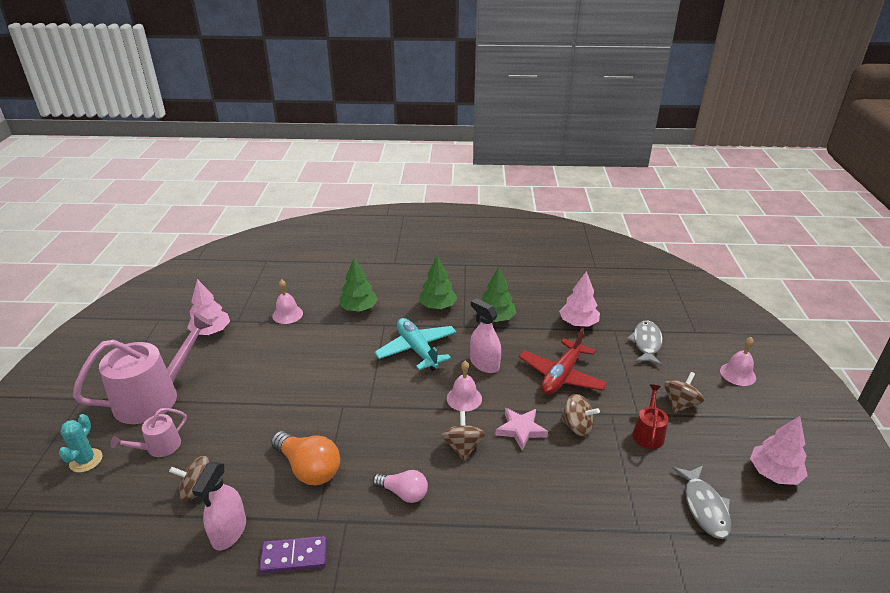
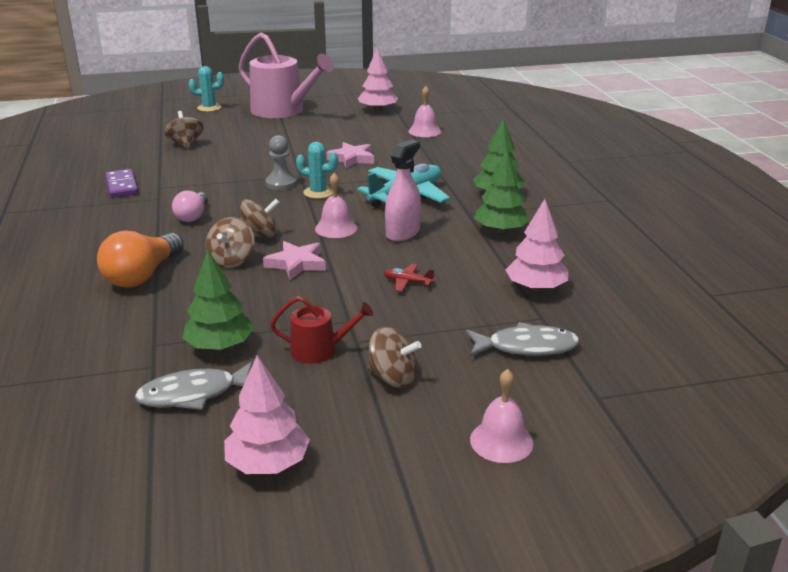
camera: 75 degrees right, 5 degrees down
(159, 447) = (228, 124): pink watering can -> none
(229, 531) = (145, 161): pink spray bottle -> none
(308, 468) = (216, 175): orange light bulb -> orange light bulb (143, 275)
(323, 367) = (352, 159): none -> pink star
(356, 421) = (281, 183): none -> grey pawn
(359, 308) = (459, 158): green tree -> green tree (220, 346)
(389, 399) = (318, 192): none -> turquoise cactus
(561, 375) = (408, 282): red plane -> red plane, size x0.43
(577, 426) = (314, 298): brown spinning top -> brown spinning top (232, 260)

